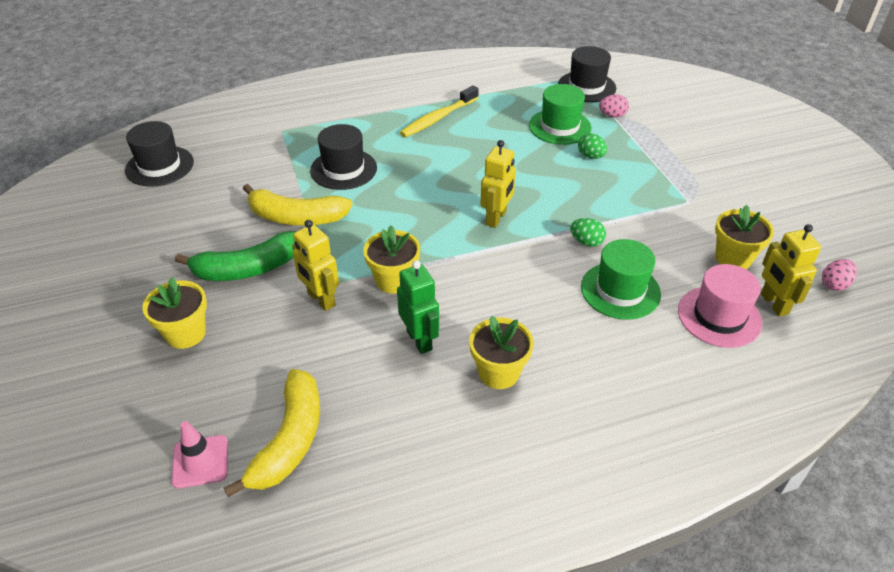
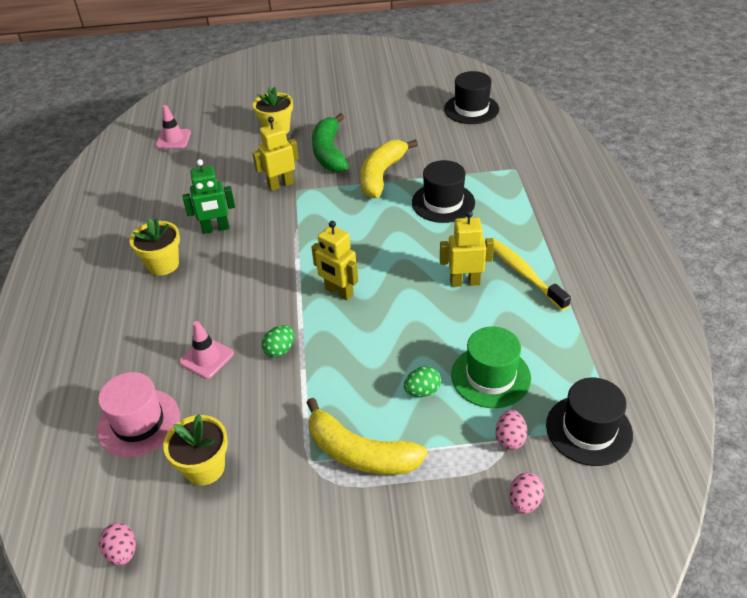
camera: 105 degrees right, 0 degrees up
(290, 440) = (167, 169): yellow banana -> yellow banana (360, 453)
(394, 280) = (284, 221): yellow flower pot -> none
(620, 290) = (206, 358): green hat -> pink traffic cone
(658, 107) = (524, 502): none -> pink egg
(773, 304) = (128, 476): yellow robot -> yellow robot (465, 282)

